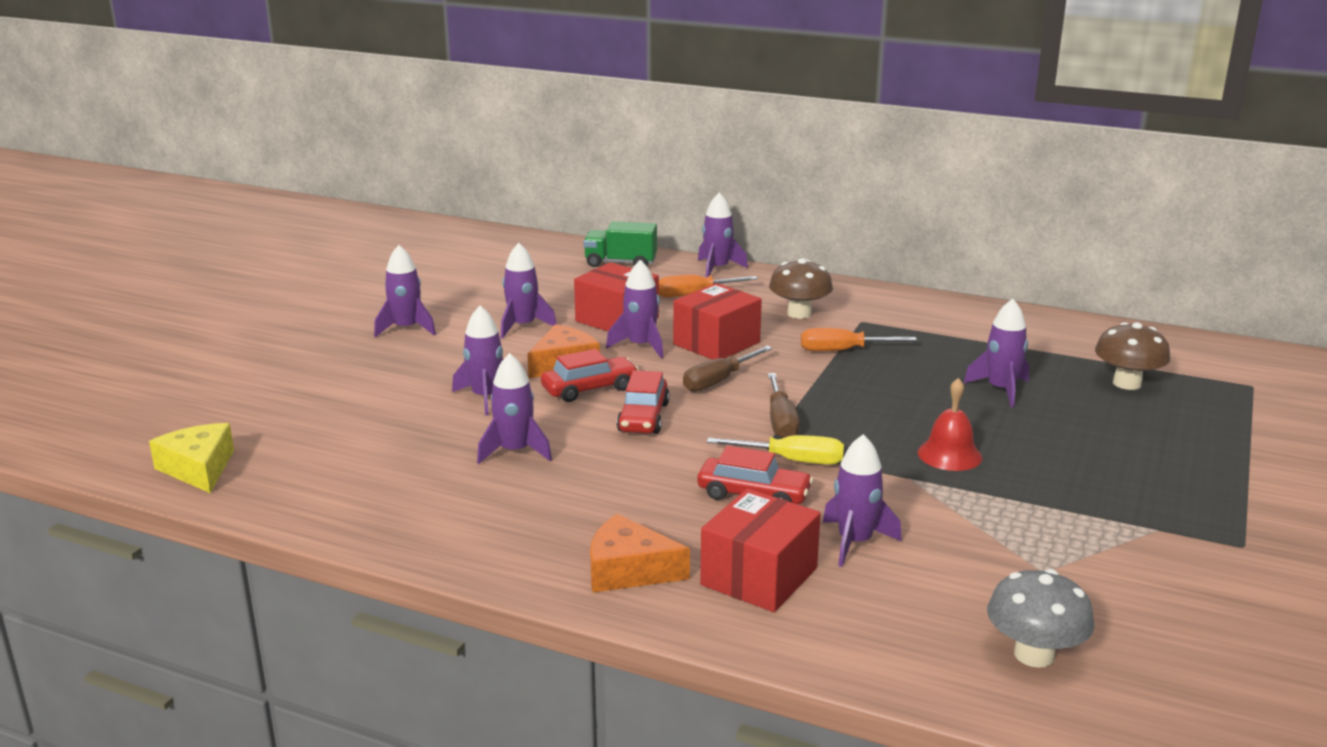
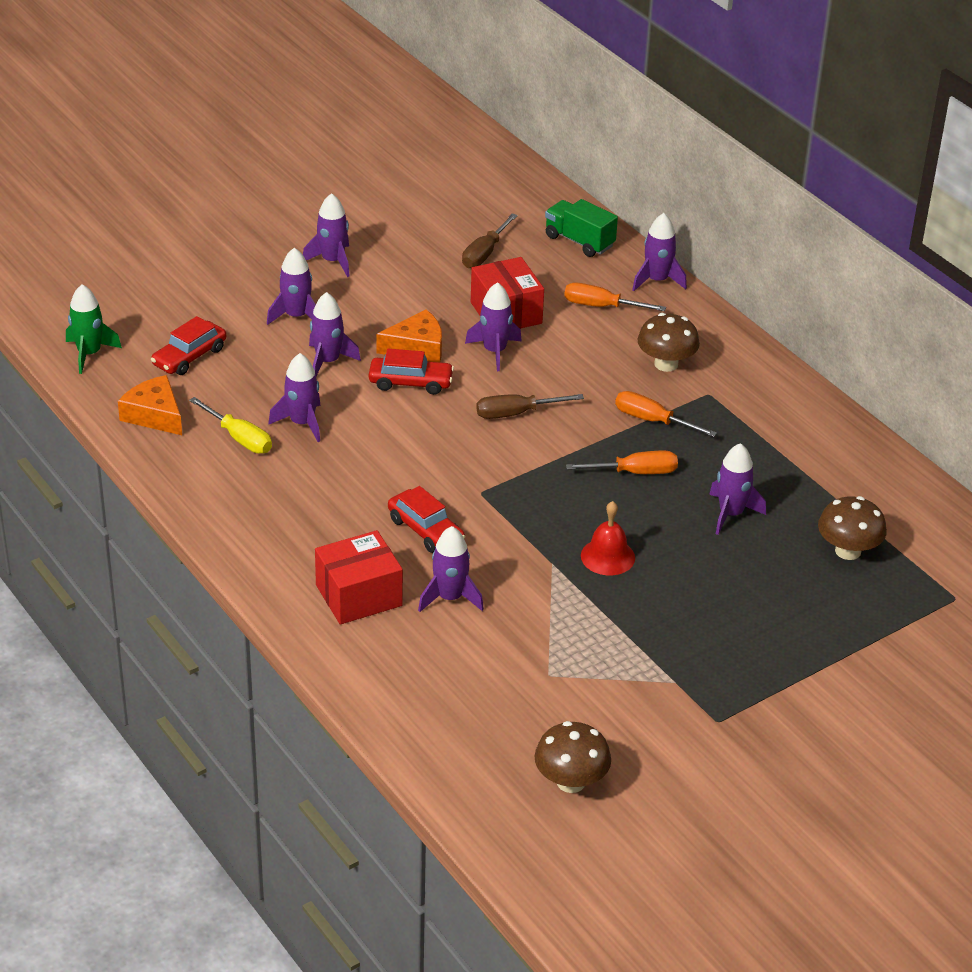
camera: 30 degrees right, 15 degrees up
(199, 468) = (89, 354): yellow cheese -> green rocket
(523, 326) = (424, 292): purple rocket -> purple rocket (296, 316)
(628, 570) = (283, 554): orange cheese -> orange cheese (154, 415)
(643, 417) = (422, 428): red car -> red car (189, 357)
(716, 343) = (558, 372): red box -> none
(781, 421) = (518, 473): brown screwdriver -> brown screwdriver (484, 254)
(793, 461) = (486, 513): yellow screwdriver -> yellow screwdriver (240, 438)
(881, 388) = (636, 472): none -> orange screwdriver
(1034, 654) = (464, 725): grey mushroom -> none
(1213, 661) = (571, 781): none -> brown mushroom

